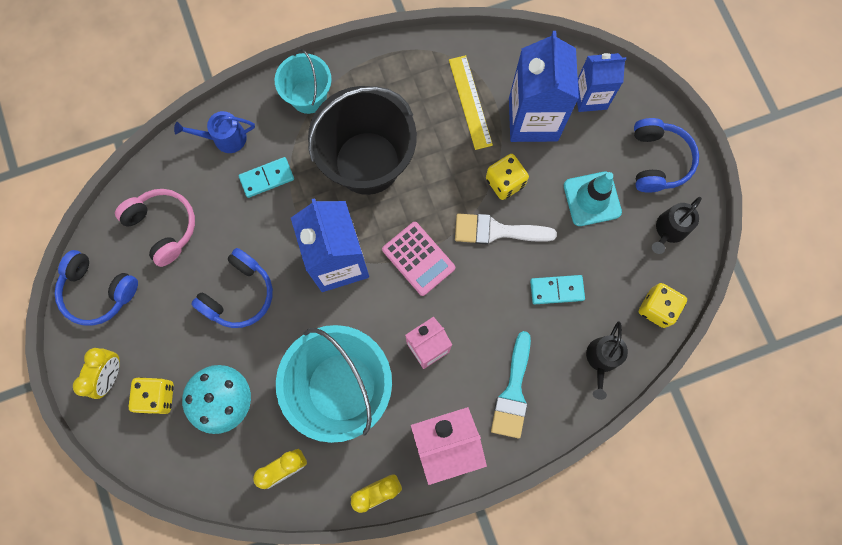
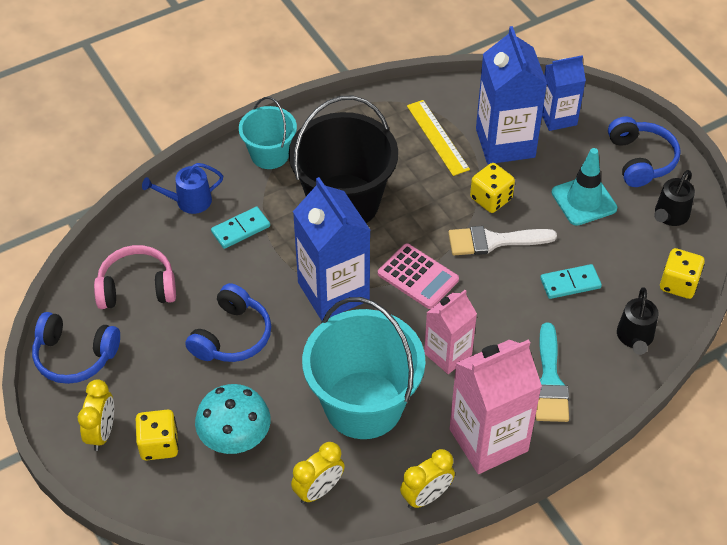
camera: 10 degrees left, 25 degrees down
(163, 227) = (137, 287): pink headphones -> pink headphones turned 45 degrees counterclockwise

